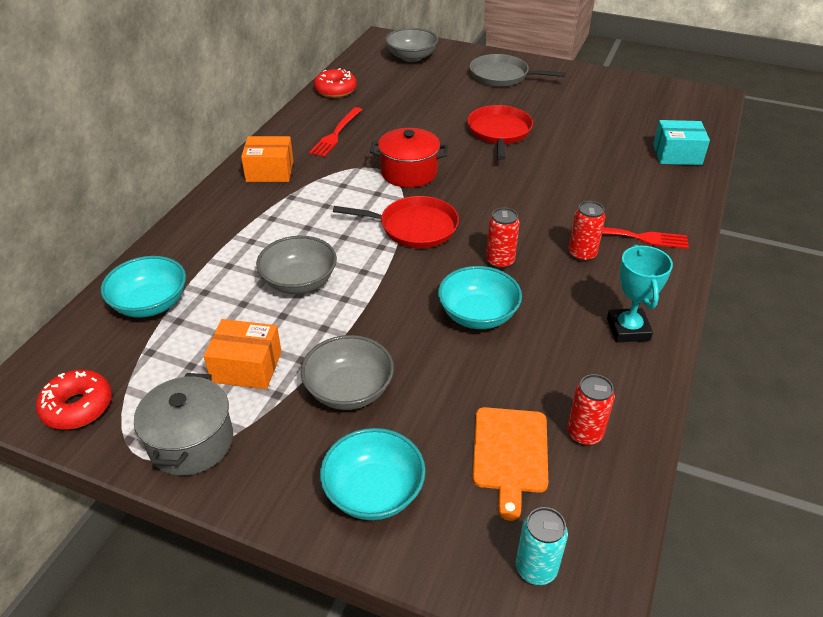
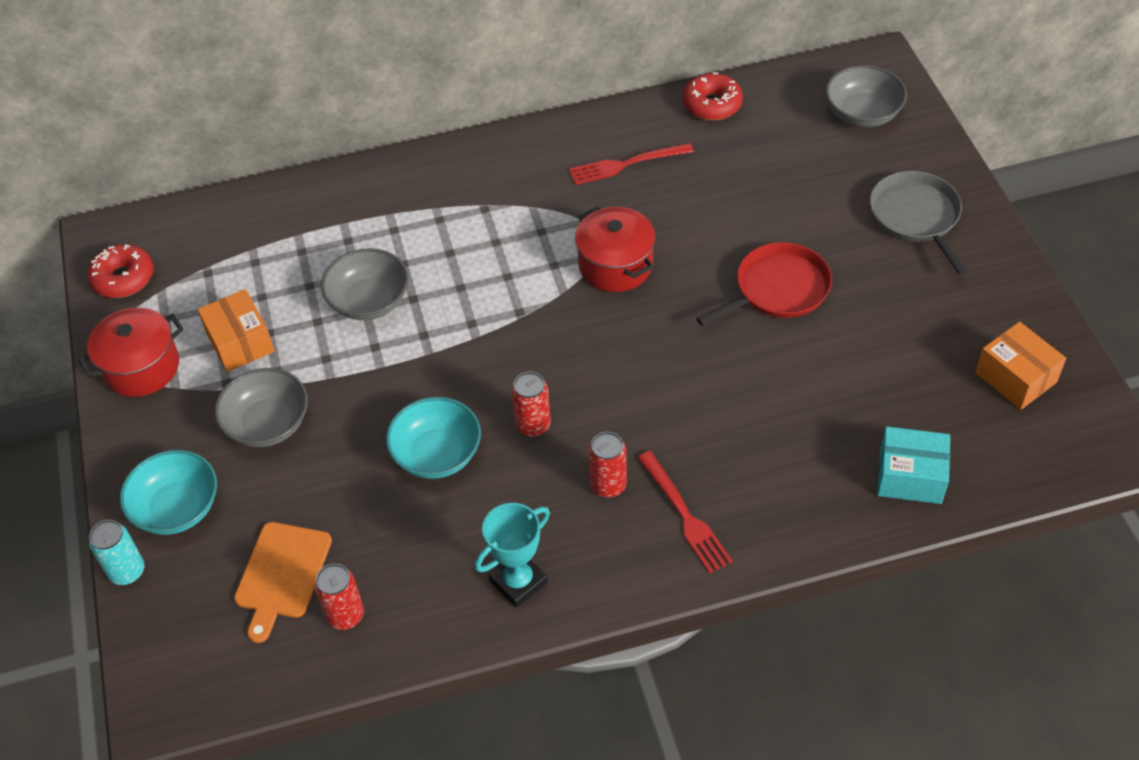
camera: 55 degrees right, 10 degrees up
(150, 304) = (259, 230): turquoise bowl -> none
(191, 442) = (141, 367): grey pot -> red pot
(270, 171) = (509, 164): orange box -> orange box (1015, 377)
(414, 227) = (525, 328): red pan -> none
(510, 453) = (282, 574): orange cutting board -> orange cutting board turned 45 degrees counterclockwise
(536, 568) = (178, 654): turquoise can -> turquoise can (127, 572)
(677, 154) = (910, 477): turquoise box -> turquoise box turned 45 degrees counterclockwise

